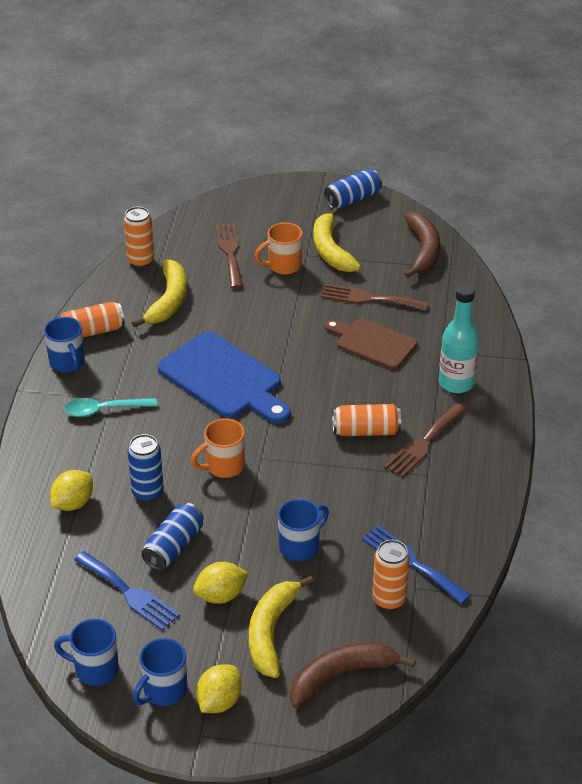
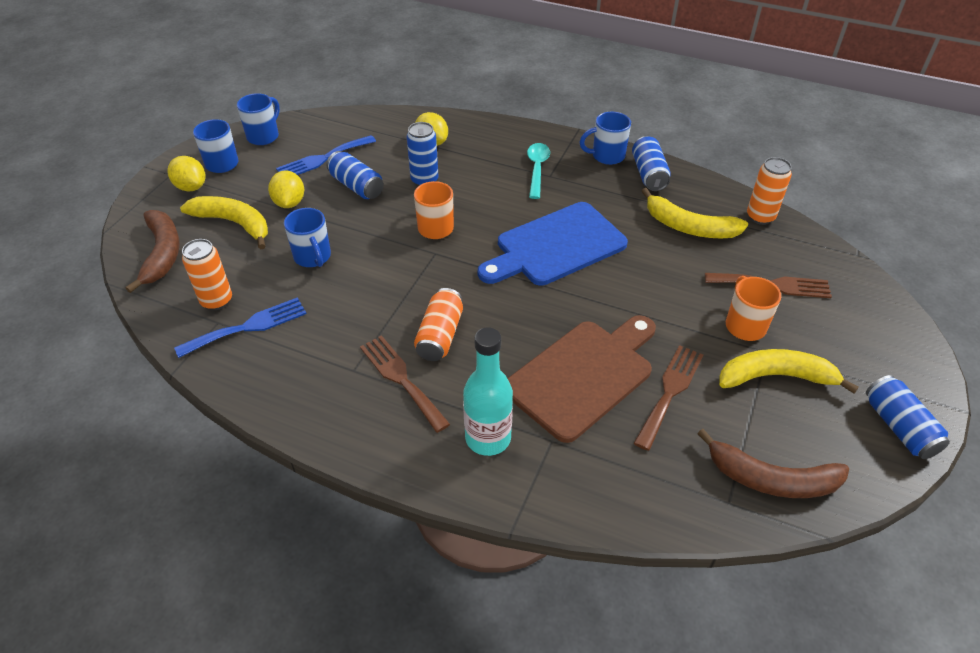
camera: 105 degrees right, 5 degrees up
(92, 331) = (649, 174): orange can -> blue can
(372, 343) = (583, 375): brown cutting board -> brown cutting board, size x1.53

